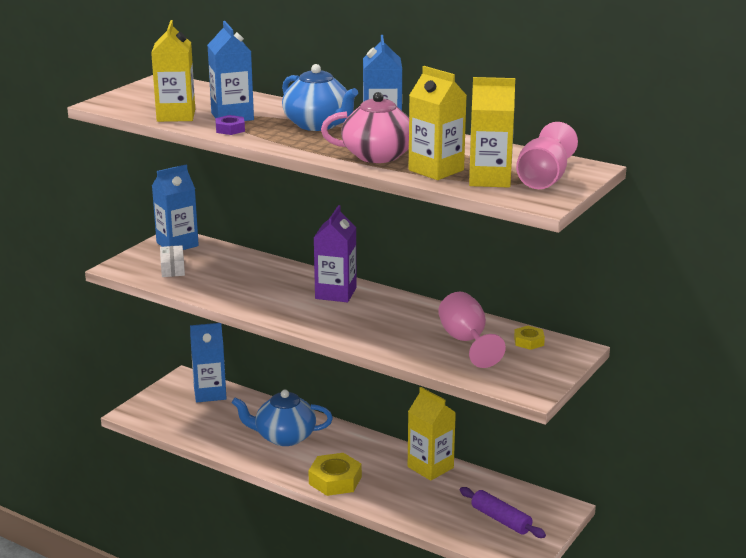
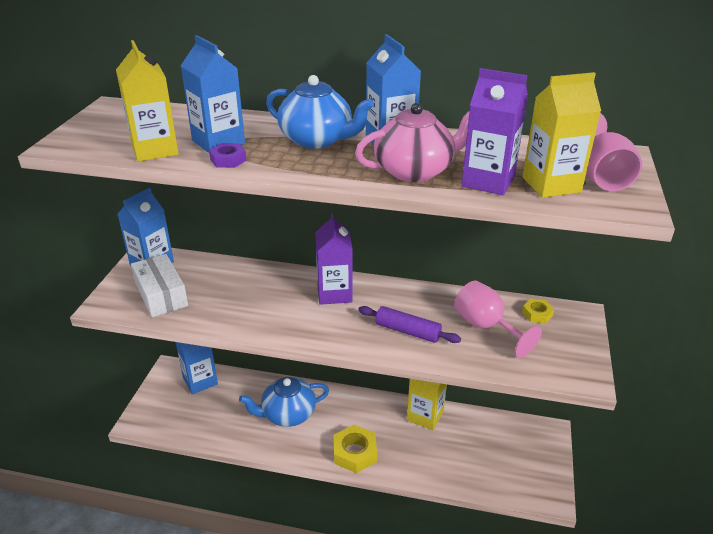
camera: 20 degrees left, 10 degrees up
(172, 268) = (161, 294): white box -> white box, size x1.61
(436, 170) = (488, 181): yellow carton -> purple carton
(501, 519) = (511, 458): purple rolling pin -> purple rolling pin (407, 331)

